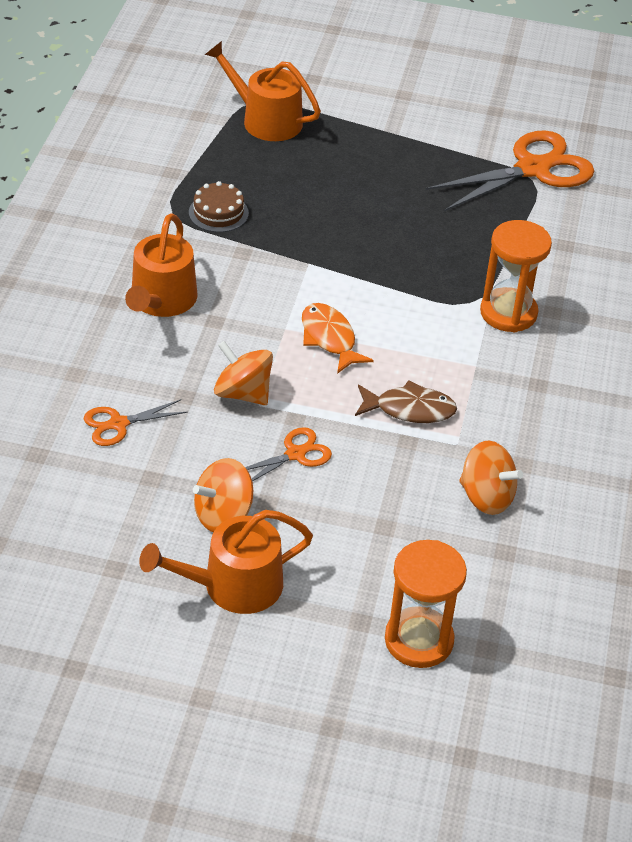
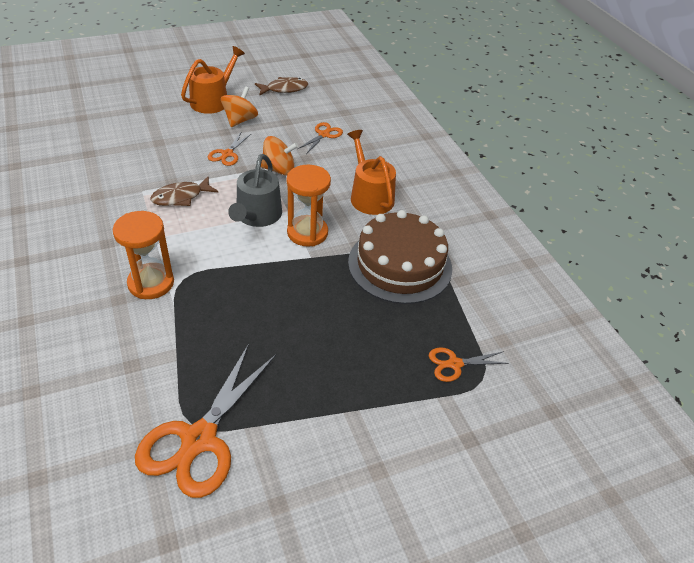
camera: 145 degrees right, 0 degrees up
(83, 557) = (284, 89): none -> brown fish
(218, 213) = (400, 265): brown cake -> brown cake, size x2.23
(265, 120) = (455, 364): orange watering can -> orange scissors
(329, 338) = (257, 216): orange fish -> grey watering can
(419, 640) = (115, 110): orange hourglass -> orange hourglass (307, 233)
(486, 497) = (111, 172): orange spinning top -> none

